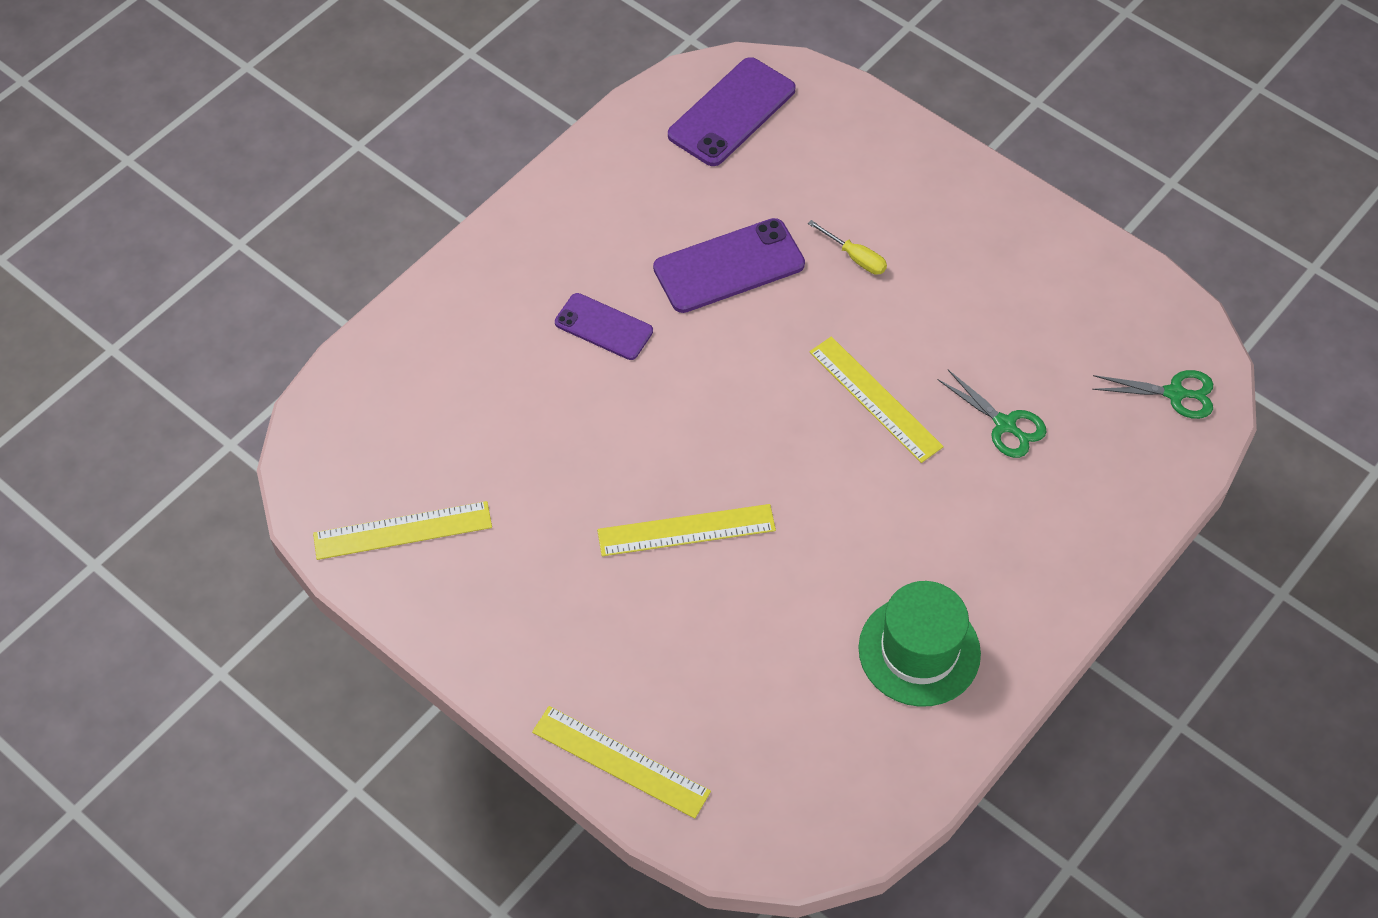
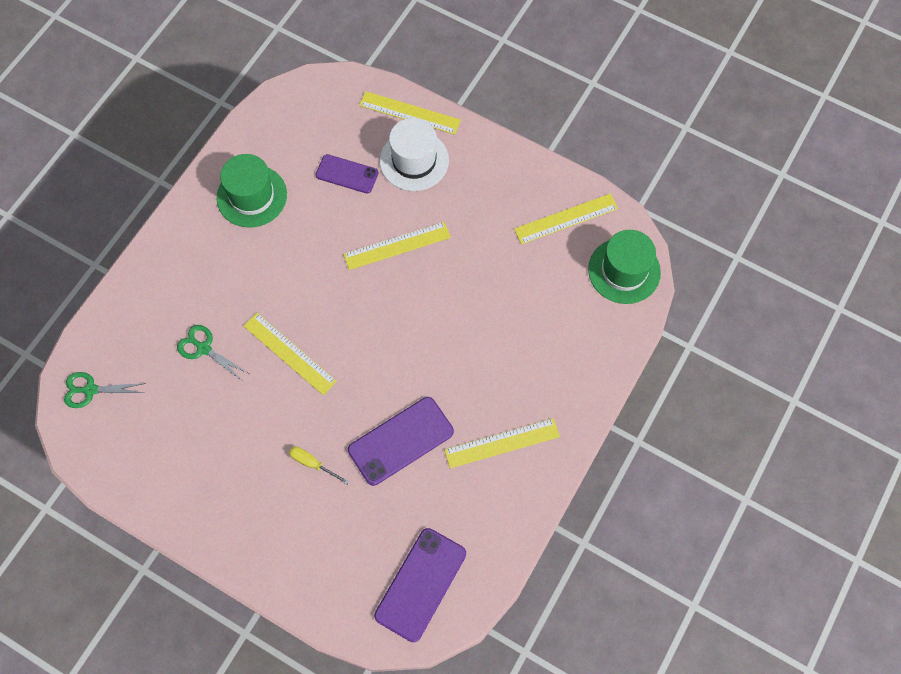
camera: 170 degrees right, 10 degrees up
(340, 438) = (624, 271): none -> green hat
(590, 244) = (502, 443): none -> yellow ruler
(603, 327) = (477, 377): purple phone -> purple phone (347, 174)
(630, 670) = (414, 160): none -> white hat

